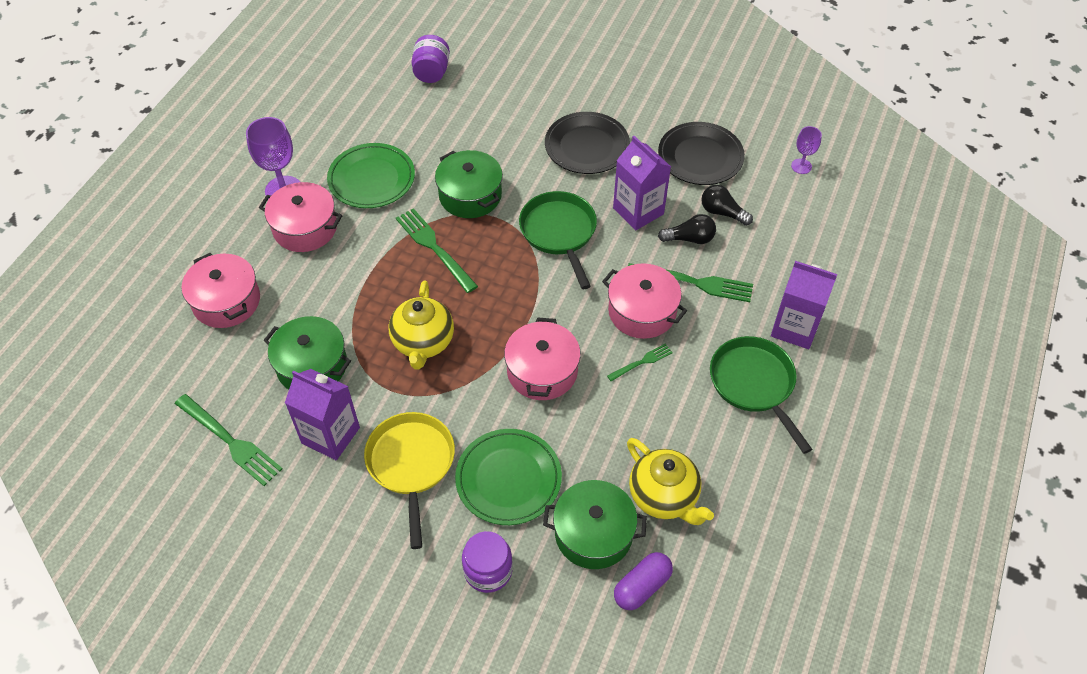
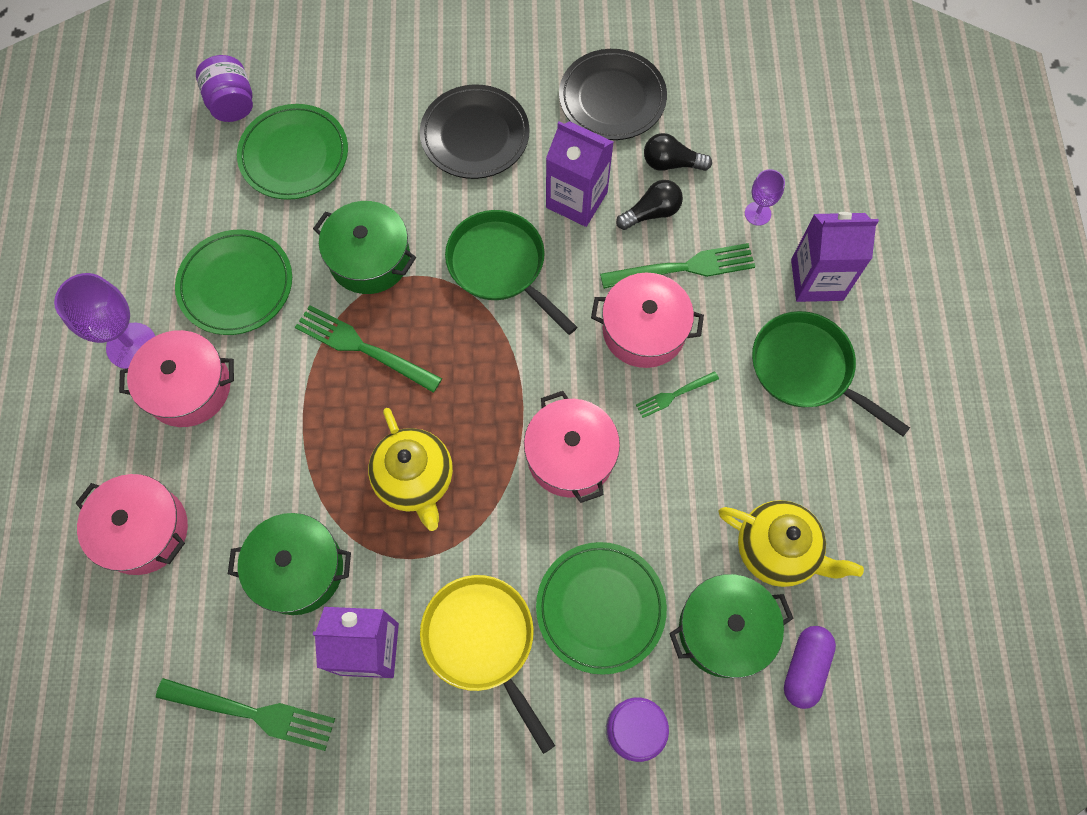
camera: 25 degrees left, 15 degrees up
(455, 116) = (294, 155): none -> green plate
(641, 362) = (674, 395): green fork -> green fork turned 150 degrees counterclockwise
(801, 166) = (729, 67): purple goblet -> purple goblet (757, 213)

